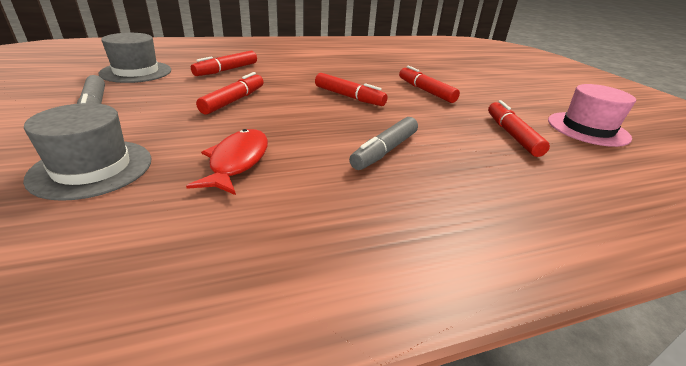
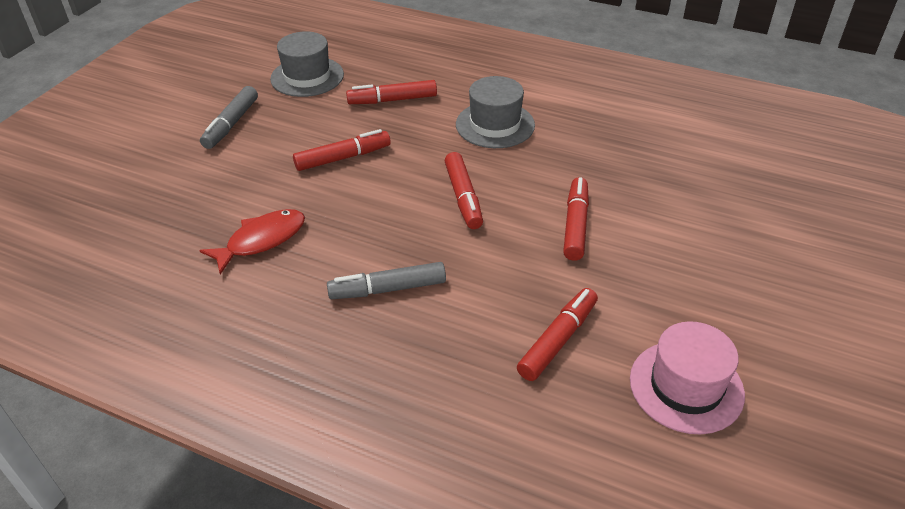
camera: 45 degrees right, 10 degrees up
(92, 168) = (173, 201): grey hat -> grey hat (495, 125)

